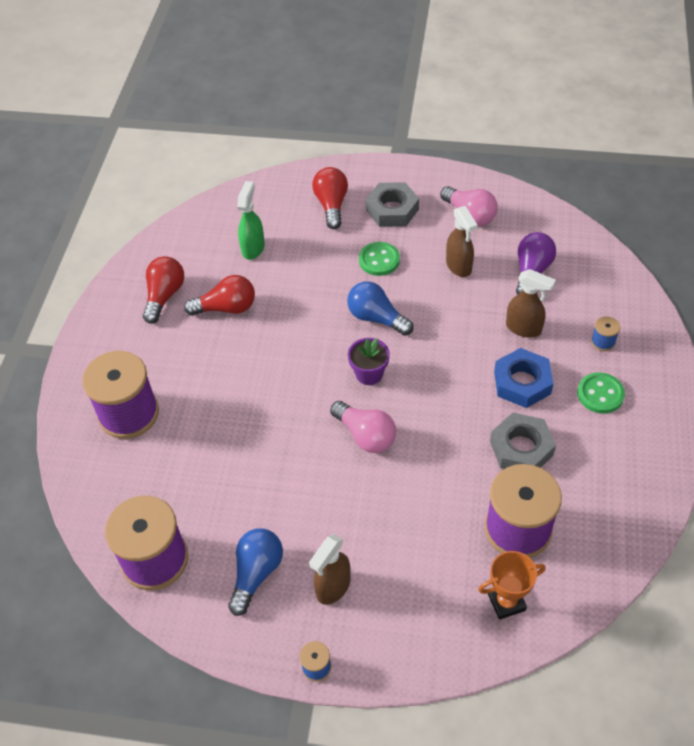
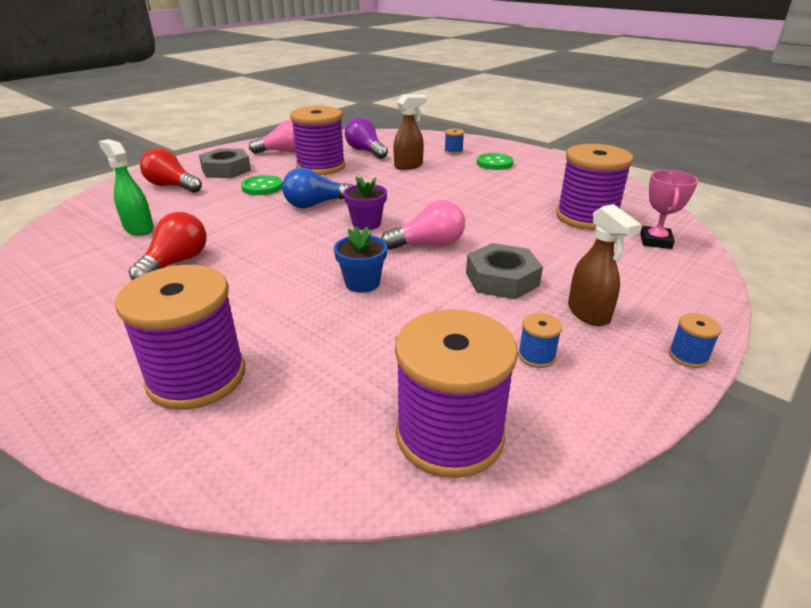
camera: 60 degrees left, 20 degrees down
(164, 296) = (87, 292): red light bulb -> none
(256, 573) = (536, 356): blue light bulb -> blue spool
(276, 428) = (362, 283): none -> blue flower pot
(459, 266) = (321, 167): brown spray bottle -> purple spool
(506, 602) = (655, 241): orange trophy -> pink trophy
(521, 448) = (512, 195): grey nut -> grey nut (502, 279)
(522, 382) = (454, 179): blue nut -> none

